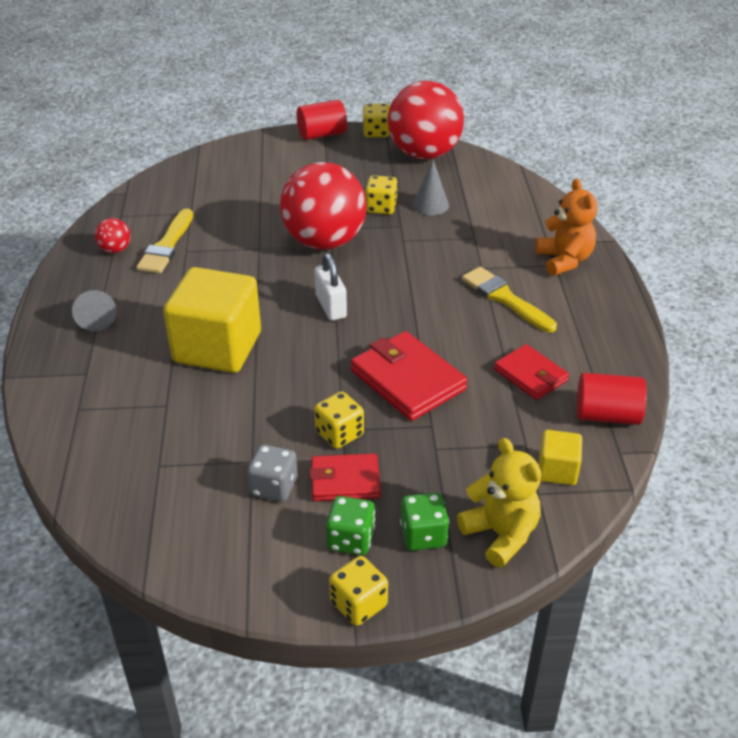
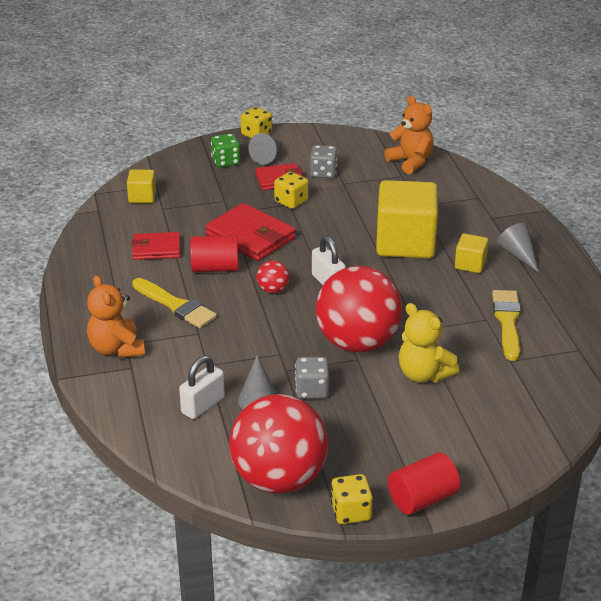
camera: 170 degrees right, 5 degrees down
(115, 250) = (552, 312): red ball -> red ball (273, 290)
(128, 493) = (411, 162): none -> orange teddy bear
(159, 311) = (470, 264): none -> yellow cube
(351, 539) = (268, 156): green dice -> grey cone
(381, 207) = (312, 390): yellow dice -> grey dice
(480, 206) = (203, 405): none -> white padlock
(500, 534) = (179, 166): yellow teddy bear -> yellow teddy bear (423, 374)
(530, 375) = (156, 249): red wallet -> red wallet turned 45 degrees counterclockwise
(607, 415) = (102, 229): red cylinder -> red cylinder (215, 268)

